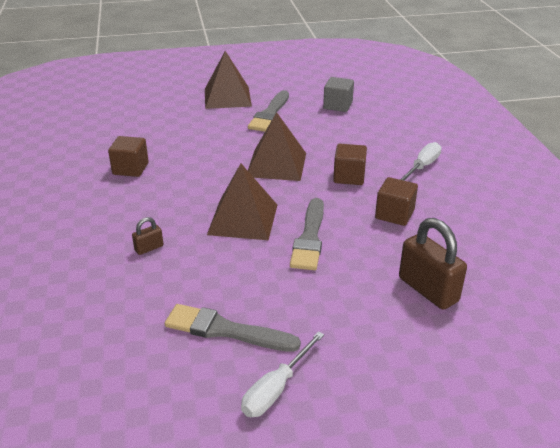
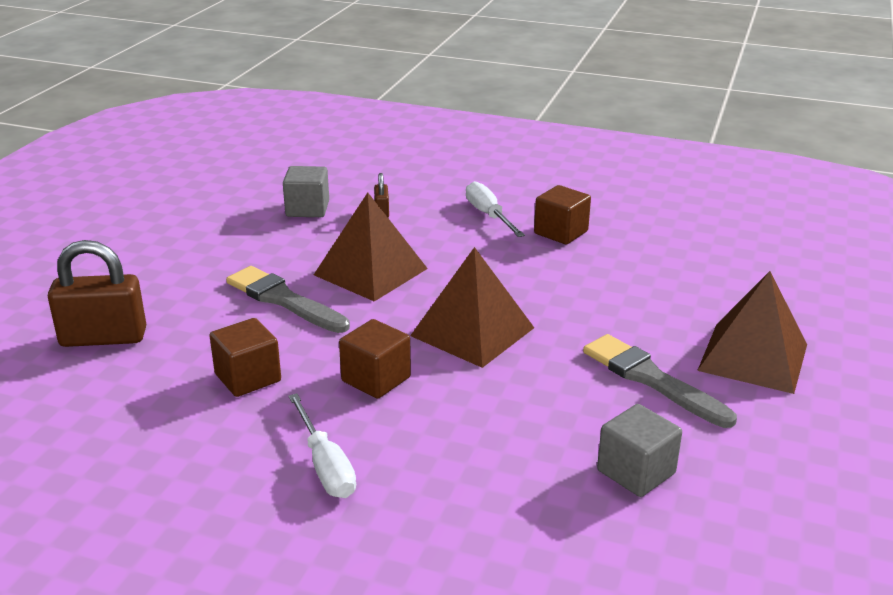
camera: 120 degrees right, 5 degrees down
(168, 289) = (307, 209): none -> grey cube
(225, 330) = (218, 220): grey brush -> none
(276, 389) = (128, 223): white screwdriver -> white screwdriver (488, 215)

